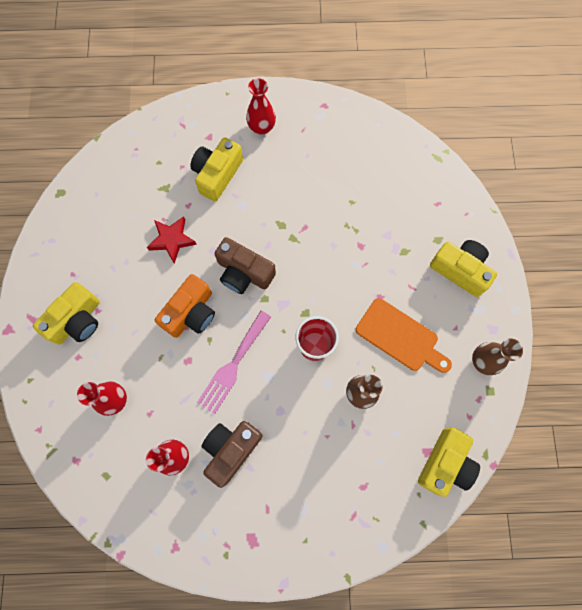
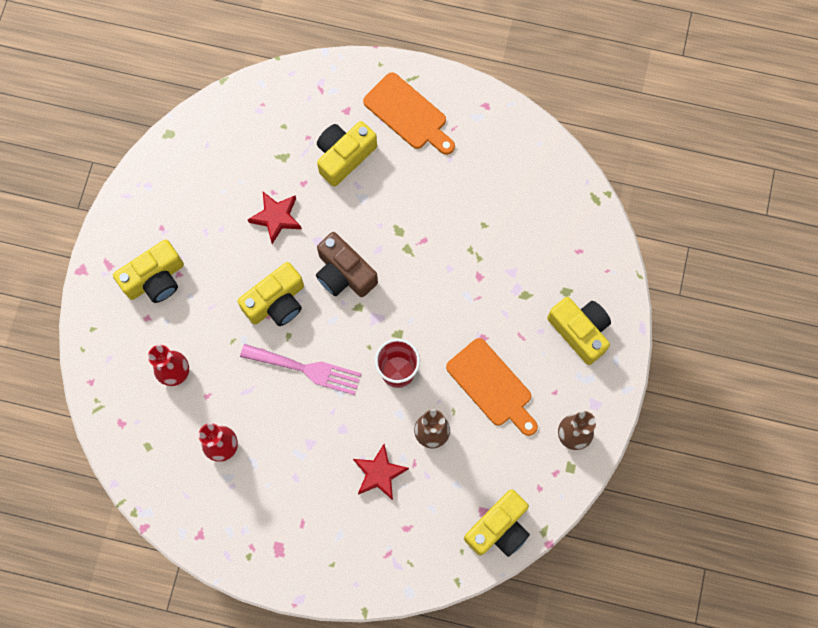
camera: 15 degrees right, 0 degrees up
(191, 313) = (276, 302): orange camera -> yellow camera
(231, 449) = (281, 454): brown camera -> none
(233, 365) = (306, 369): pink fork -> pink fork turned 120 degrees counterclockwise
(261, 127) = (408, 114): red vase -> orange cutting board
(324, 442) = (379, 473): none -> red star

